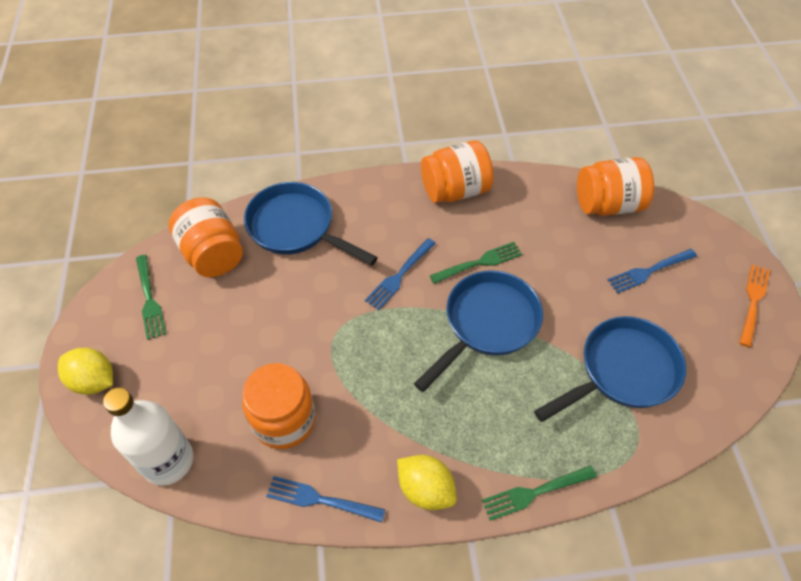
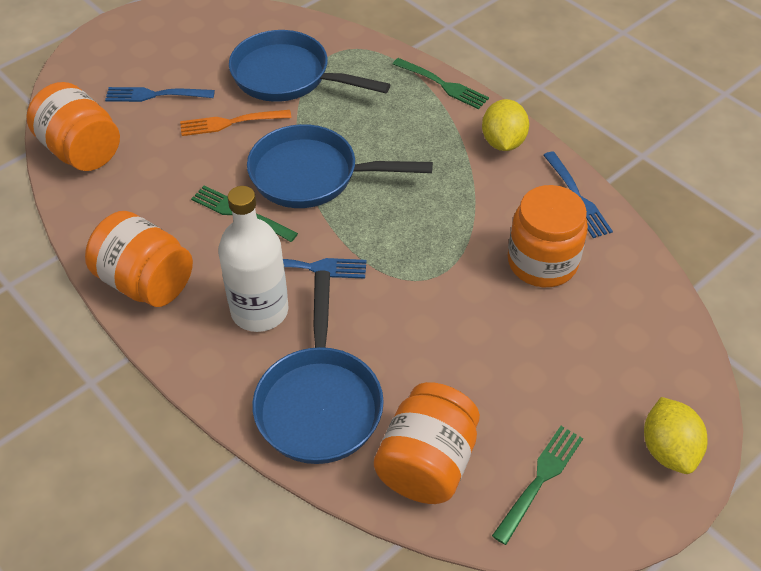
camera: 125 degrees left, 5 degrees down
(168, 461) = (662, 321): white bottle -> white bottle (259, 310)
(650, 271) = (156, 95): blue fork -> blue fork turned 150 degrees clockwise
(753, 302) = (146, 27): orange fork -> orange fork (231, 122)

